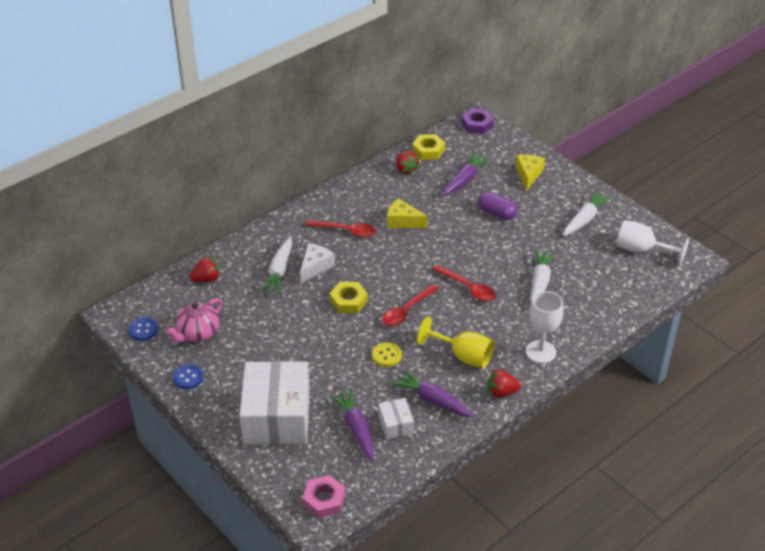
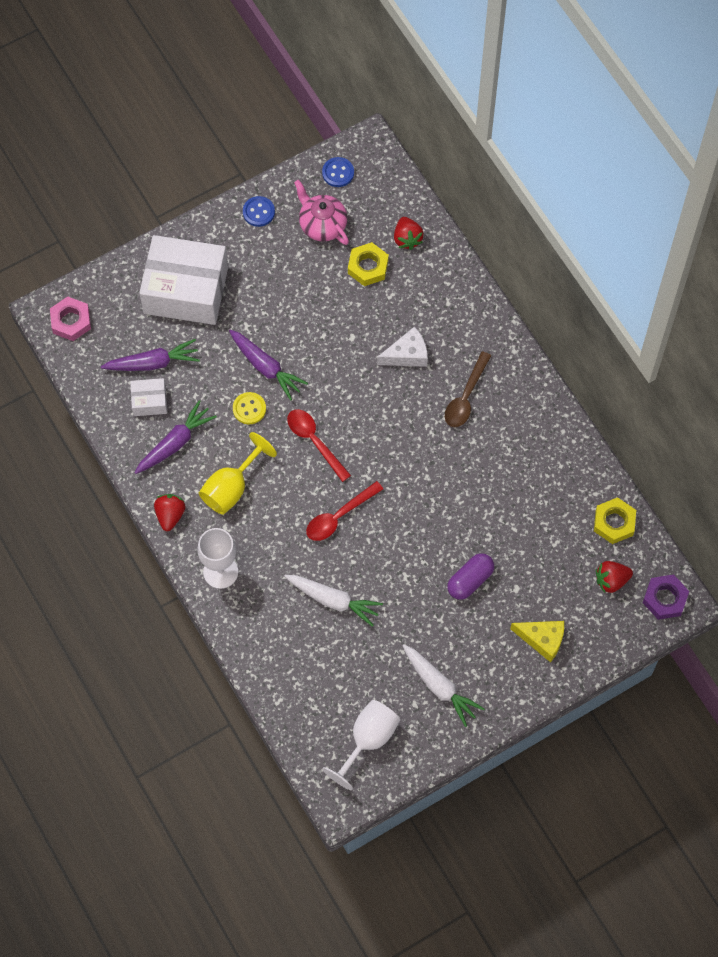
camera: 100 degrees right, 25 degrees up
(279, 271) = (406, 315): white carrot -> none
(315, 267) = (407, 354): white cheese -> white cheese turned 60 degrees counterclockwise
(346, 231) = (465, 397): red spoon -> brown spoon
(348, 301) = (342, 382): yellow nut -> yellow nut (368, 267)
(402, 221) = (473, 465): yellow cheese -> none
(405, 170) = (576, 487): red strawberry -> red strawberry (611, 580)
(464, 179) = (544, 556): purple carrot -> purple carrot (265, 367)

